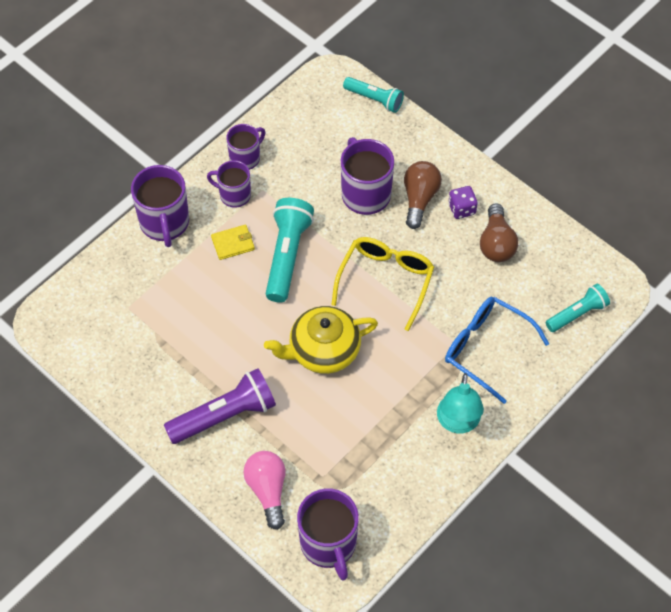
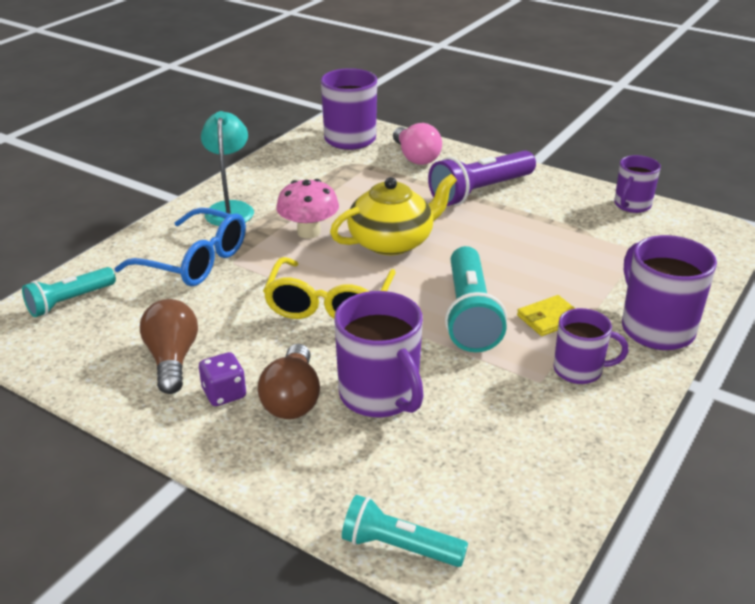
camera: 170 degrees right, 25 degrees down
(245, 158) = (589, 419): purple mug -> purple mug (632, 205)
(390, 375) = (309, 232): none -> pink mushroom

